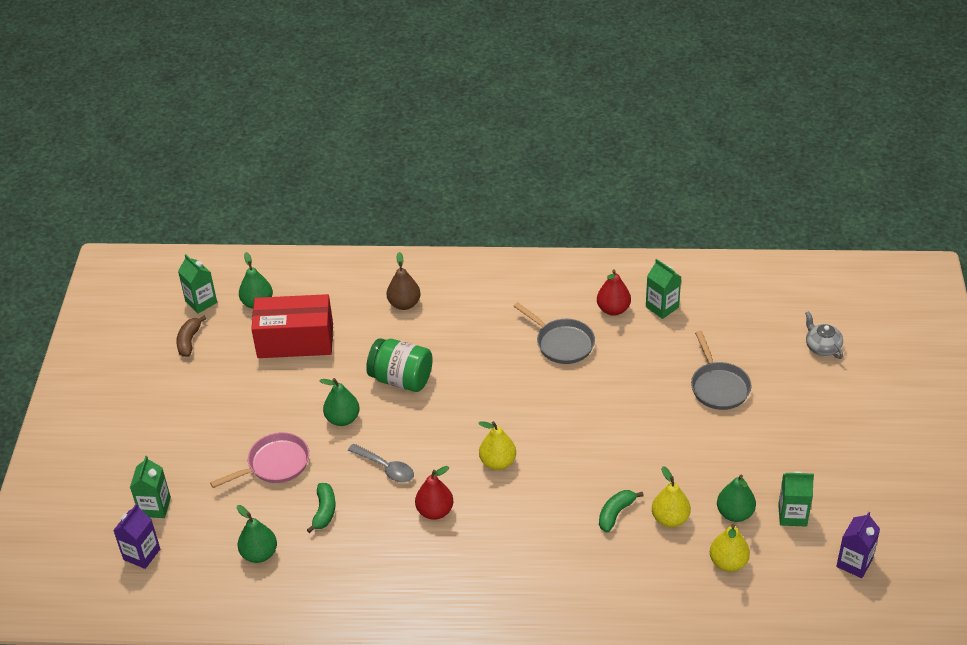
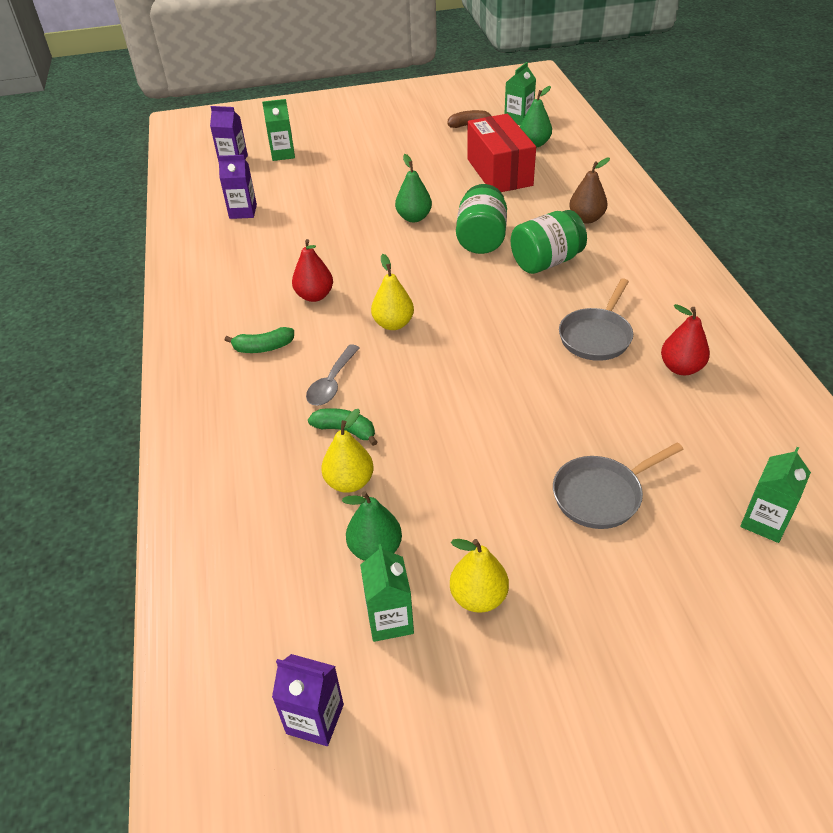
camera: 75 degrees right, 0 degrees up
(259, 554) = (243, 211): green pear -> purple carton
(275, 464) = (346, 196): pink pan -> none
(324, 511) = (298, 233): green banana -> green banana (263, 347)
(386, 468) = (361, 255): grey spoon -> grey spoon (332, 383)
(455, 346) = (546, 262): none -> green jar
(662, 307) = (716, 412): green carton -> green carton (764, 522)
(728, 562) = (289, 554): yellow pear -> yellow pear (478, 597)
(822, 347) = (757, 614): grey teapot -> none

